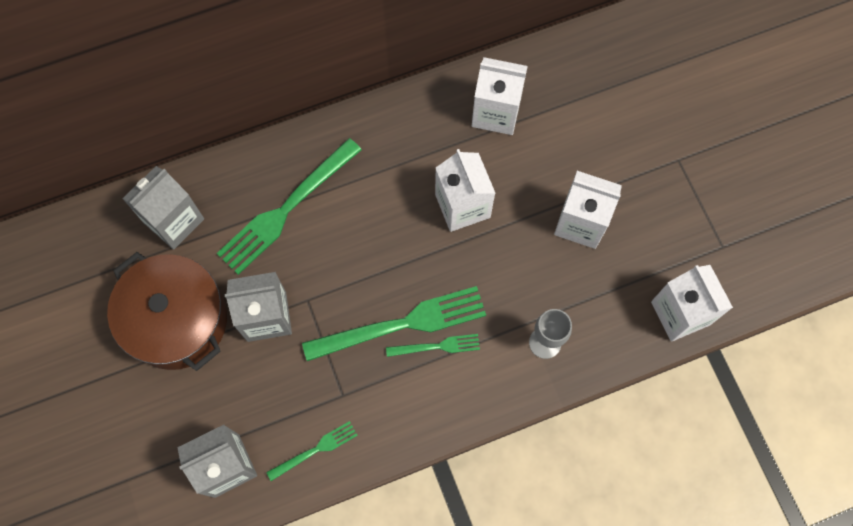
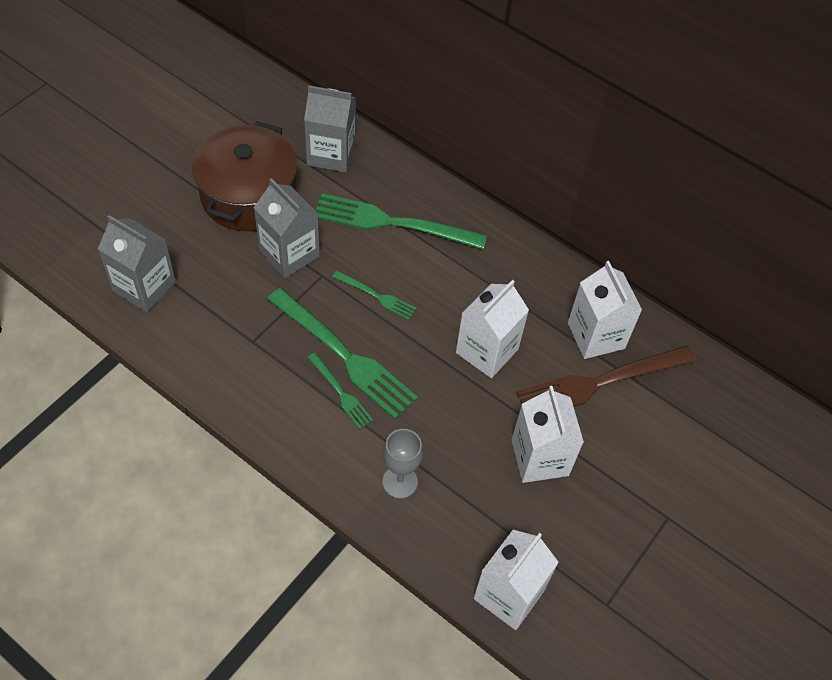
camera: 55 degrees right, 15 degrees down
(315, 450) = (192, 344): green fork -> green fork (376, 296)
(540, 136) = (600, 382): none -> brown fork

